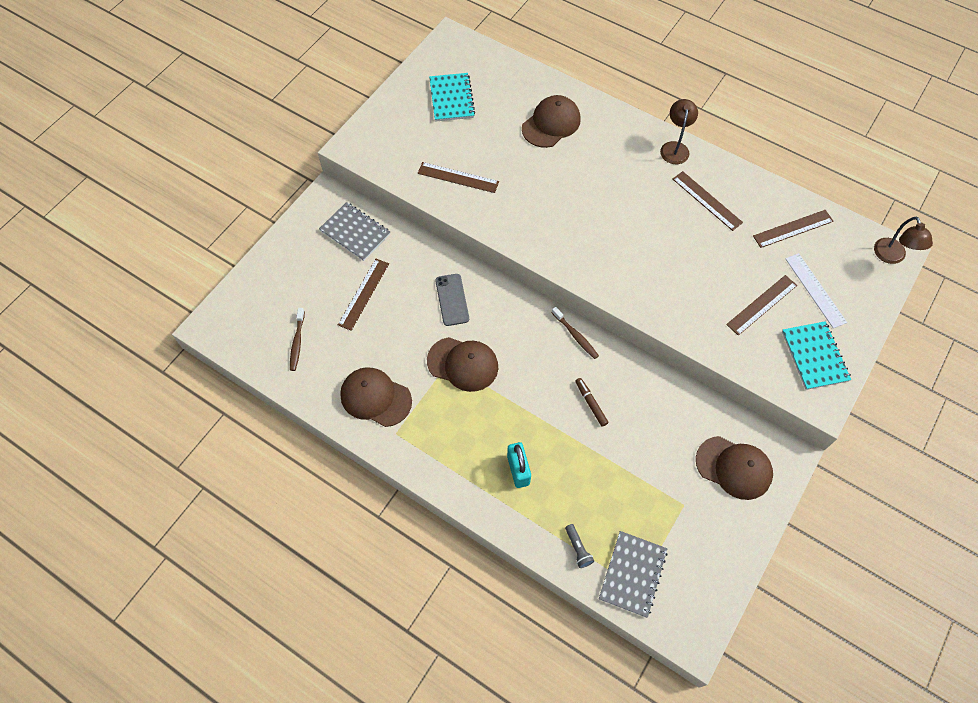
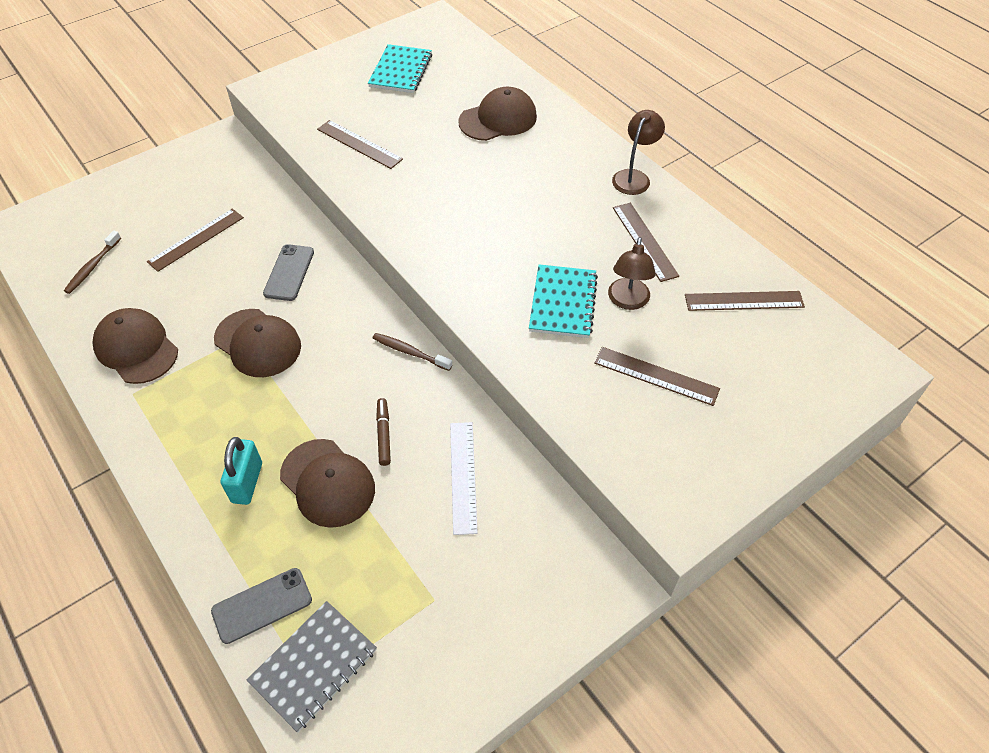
camera: 20 degrees right, 10 degrees down
(355, 232) = (227, 178): grey notebook -> none
(575, 335) = (410, 352): brown toothbrush -> brown toothbrush turned 135 degrees clockwise
(578, 548) = (262, 605): grey flashlight -> grey phone
(734, 467) = (529, 575): brown cap -> brown cap (328, 483)
(762, 305) = (656, 376): brown ruler -> brown ruler turned 45 degrees clockwise
(814, 356) = (698, 459): turquoise notebook -> turquoise notebook (563, 303)
(815, 290) = (740, 379): white ruler -> white ruler (463, 476)
(892, 257) = (870, 371): brown lamp -> brown lamp (627, 301)

